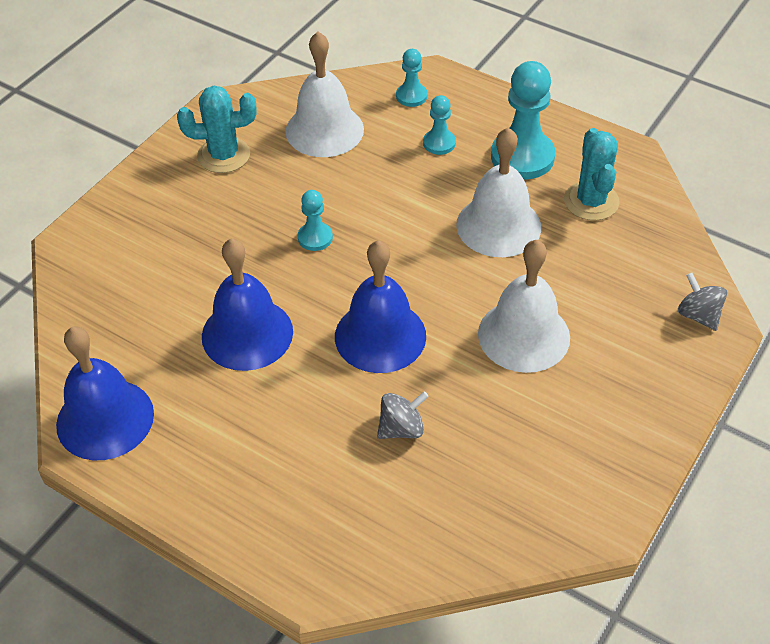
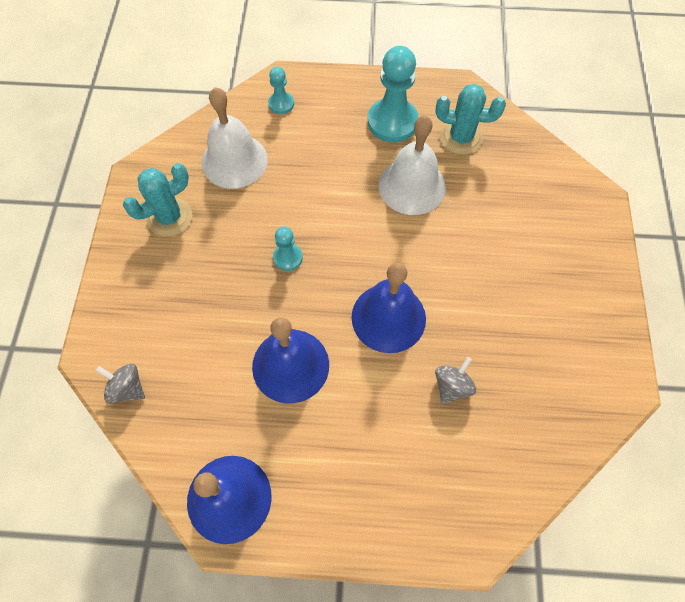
camera: 30 degrees left, 15 degrees up
(439, 143) = (327, 136): turquoise pawn -> none
(524, 335) = (485, 267): white bell -> none
(591, 201) = (461, 138): turquoise cactus -> turquoise cactus turned 45 degrees counterclockwise
(698, 315) = (583, 196): grey spinning top -> grey spinning top (127, 388)

